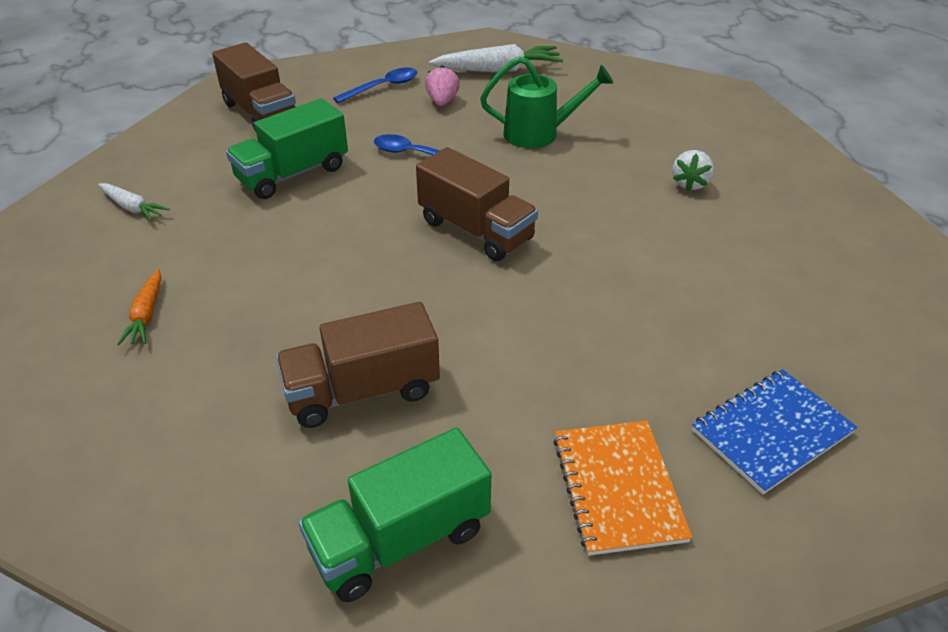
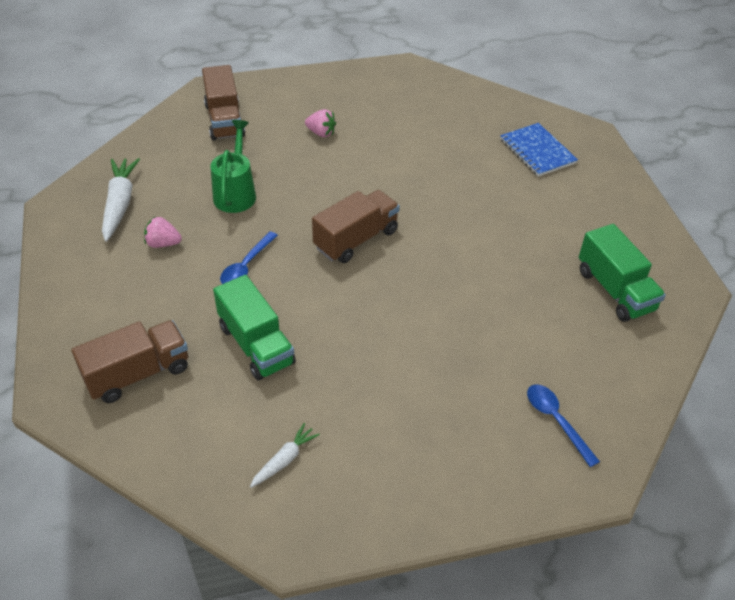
camera: 85 degrees left, 5 degrees up
(146, 315) = (434, 427): orange carrot -> none
(362, 391) = (511, 303): brown truck -> brown truck (224, 120)
(383, 87) = (120, 281): blue spoon -> blue spoon (556, 420)
(618, 488) = (575, 208): orange notebook -> none
(690, 183) = (321, 133): white strawberry -> pink strawberry

